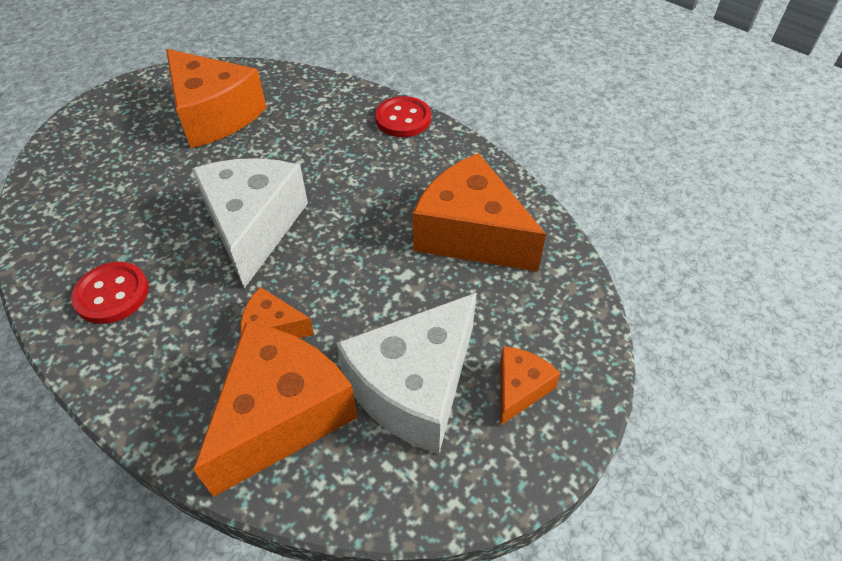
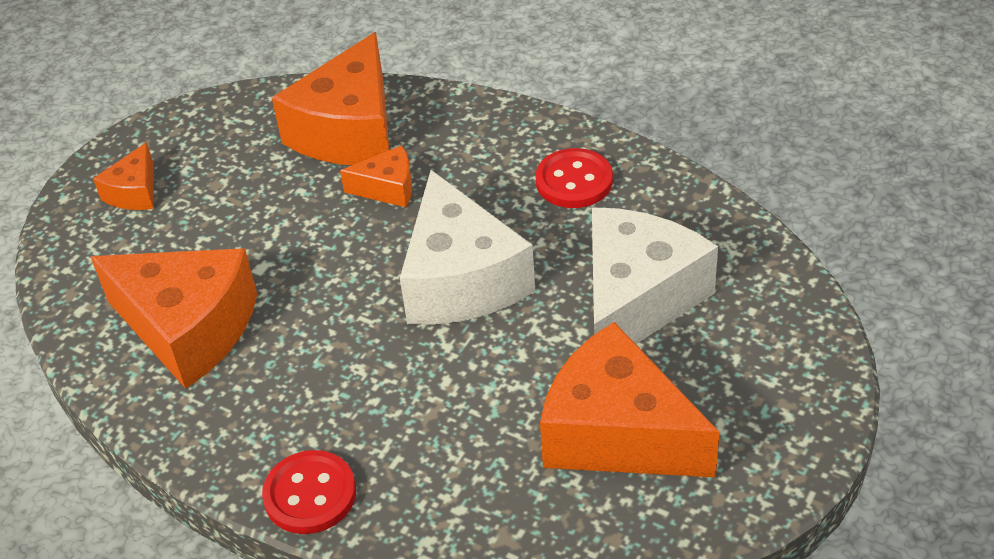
camera: 170 degrees right, 5 degrees down
(414, 387) = (234, 173): white cheese -> white cheese (637, 300)

